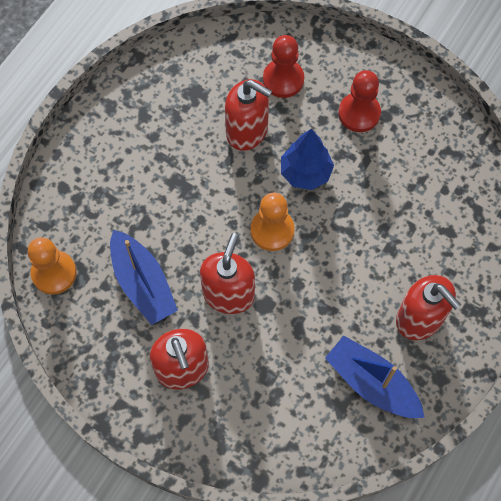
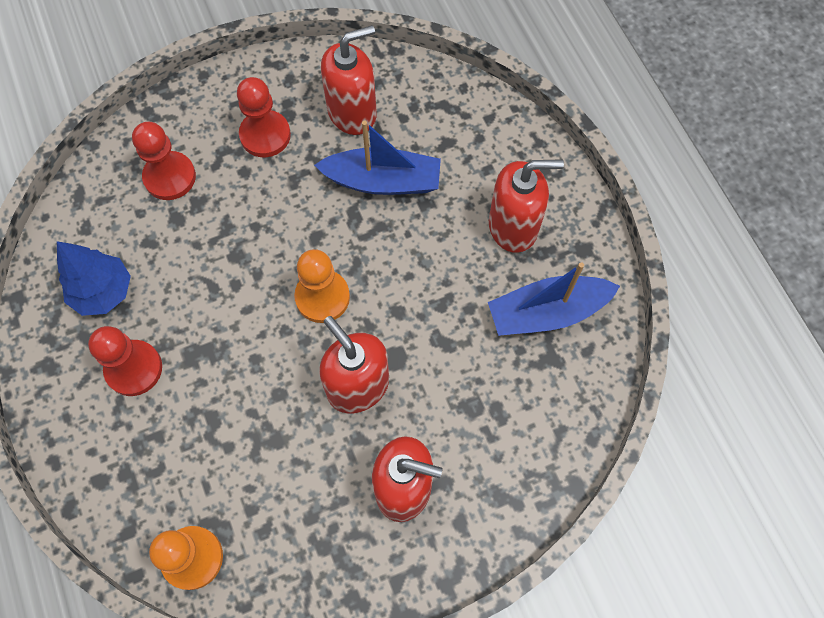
camera: 55 degrees left, 0 degrees up
(143, 154) = (134, 369): none -> red pawn
(143, 283) = (279, 466): blue boat -> blue boat (383, 181)
(247, 131) = (196, 248): red soap dispenser -> red soap dispenser (352, 112)
(305, 172) = (286, 224): blue tree -> blue tree (103, 292)

